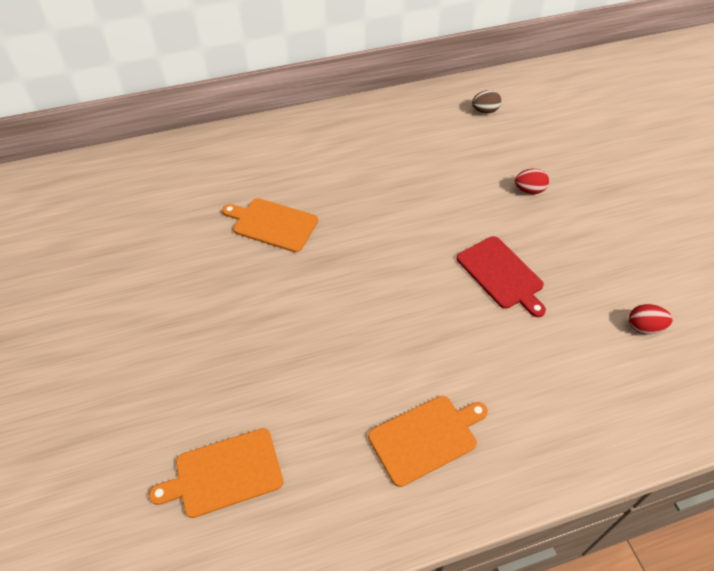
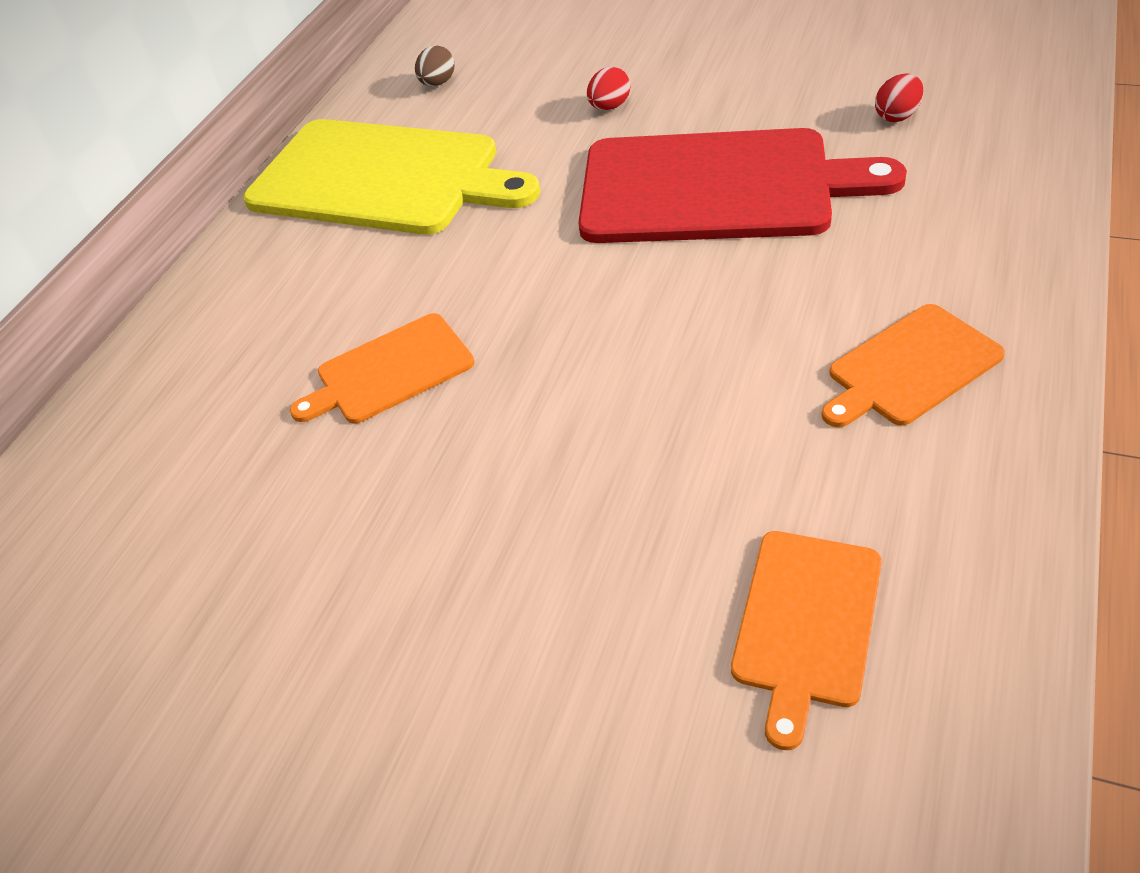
camera: 45 degrees left, 5 degrees down
(395, 138) = (382, 178): none -> yellow cutting board
(426, 438) = (910, 367): orange cutting board -> orange cutting board turned 135 degrees counterclockwise
(501, 274) = (715, 188): red cutting board -> red cutting board, size x1.97

